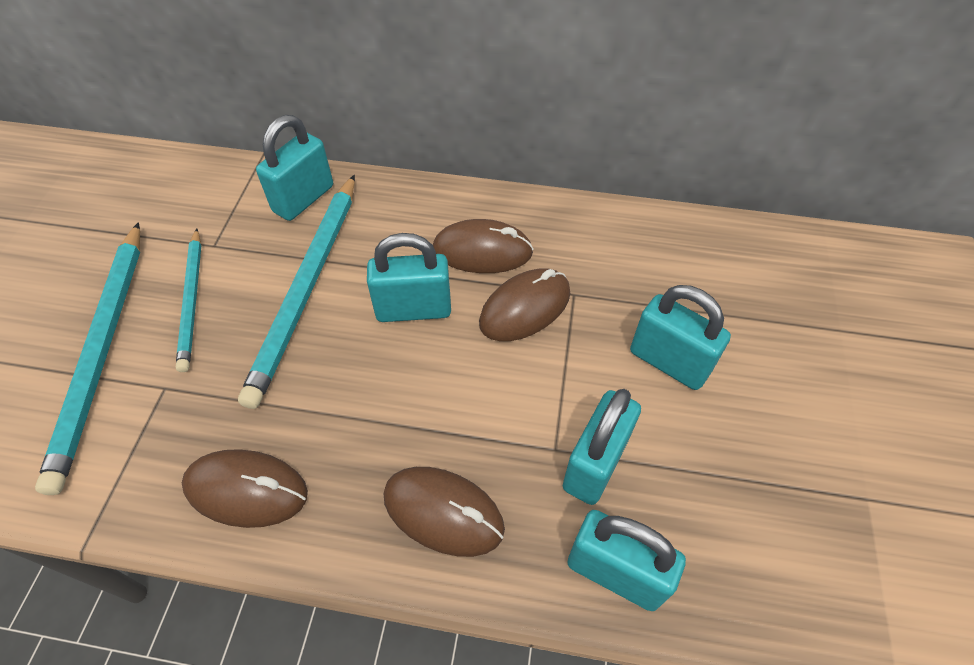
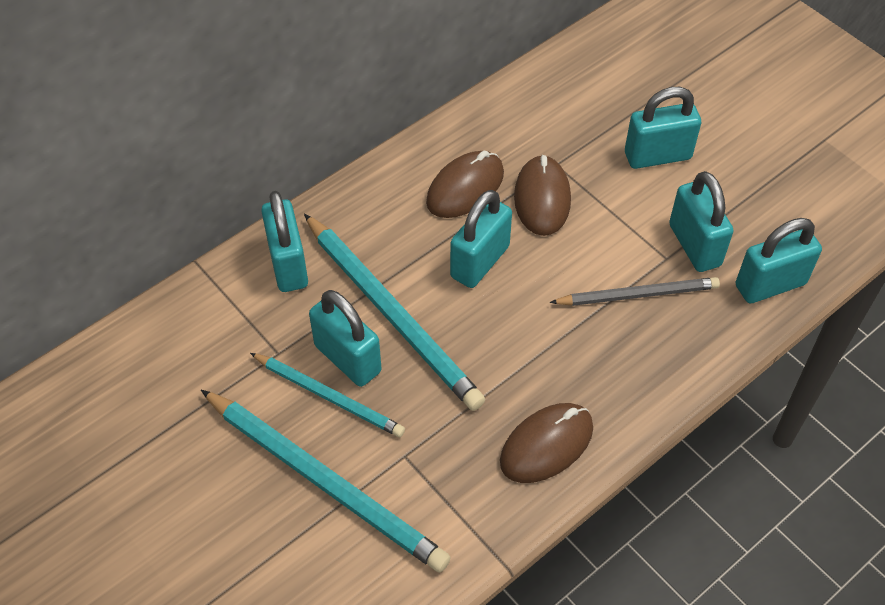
camera: 50 degrees left, 0 degrees up
(239, 288) = (347, 359): none -> turquoise padlock
(443, 512) = (659, 344): brown mouse -> none
(486, 452) = (637, 294): none -> grey pencil

